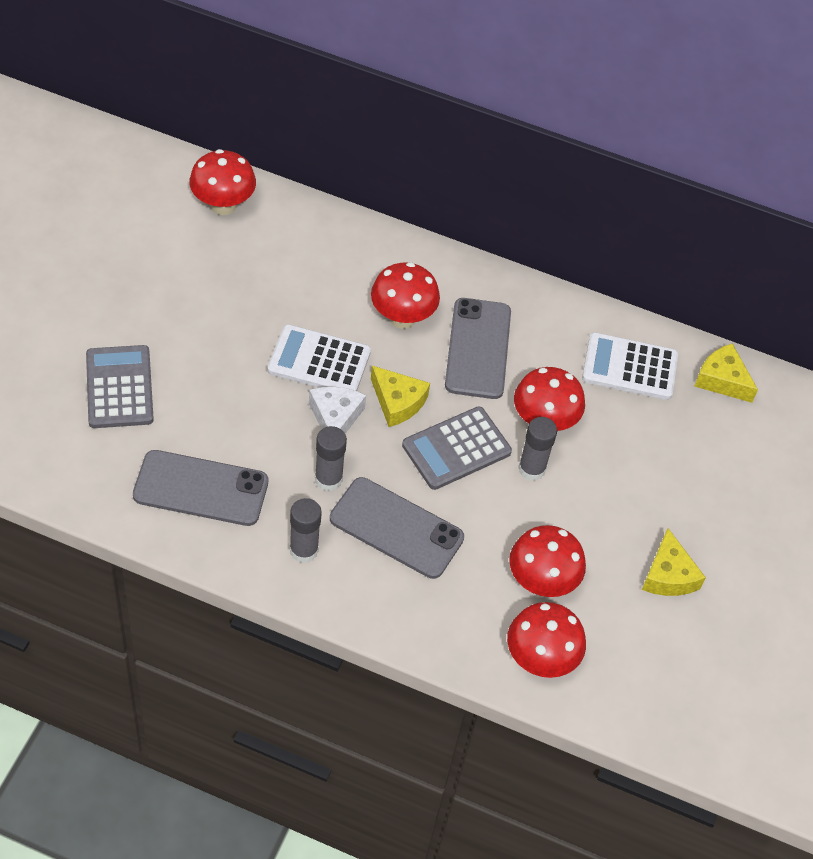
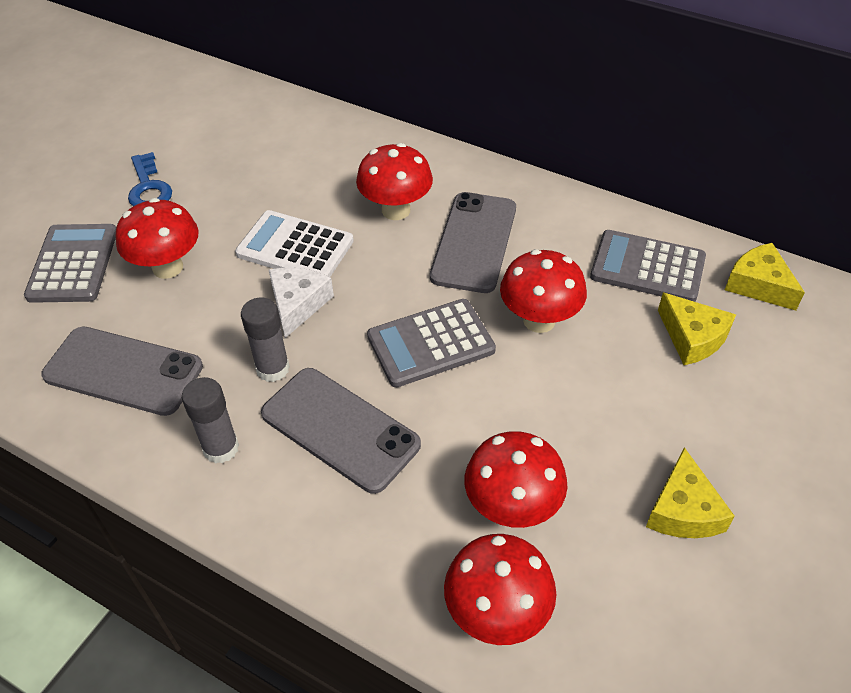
camera: 15 degrees right, 5 degrees down
(163, 302) = (149, 188): none -> blue key
(223, 205) = (237, 108): red mushroom -> red mushroom (167, 267)
(397, 402) = (372, 291): yellow cheese -> yellow cheese (692, 337)
(531, 469) = (518, 370): grey glue stick -> none
(629, 367) = (647, 267): white calculator -> grey calculator

